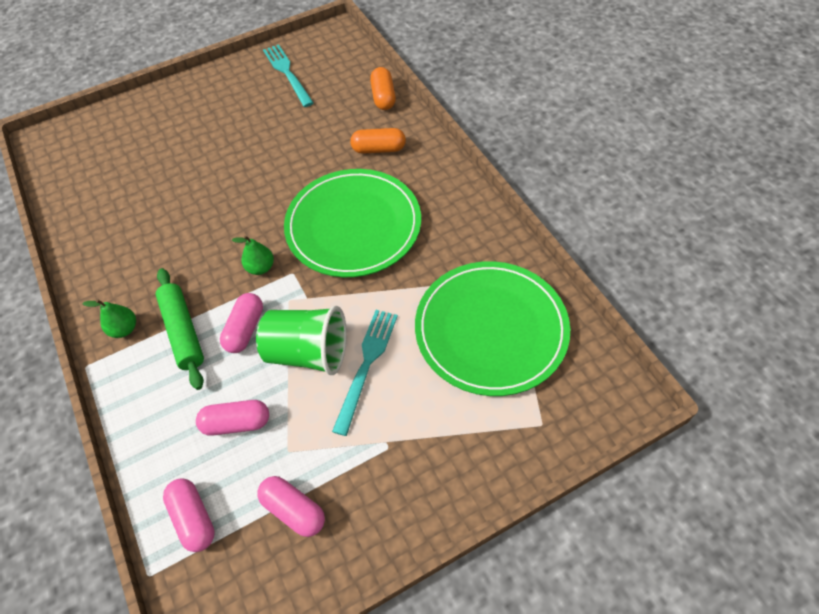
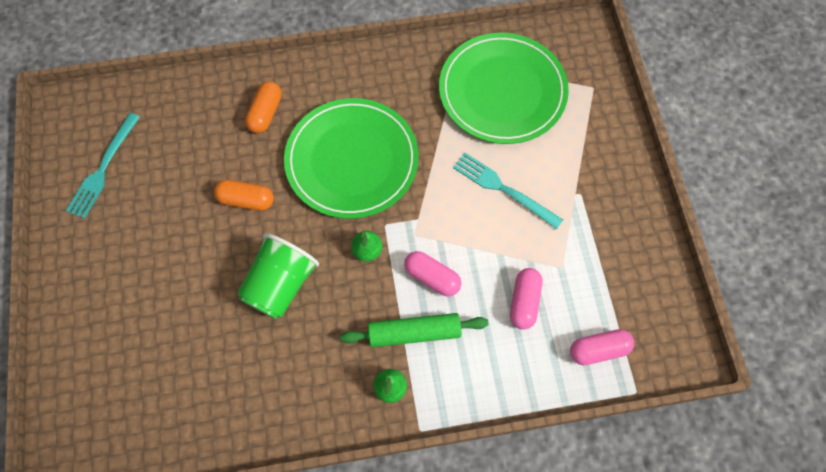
camera: 75 degrees left, 10 degrees up
(287, 73) = (103, 169): turquoise fork -> turquoise fork turned 60 degrees counterclockwise
(294, 510) = (612, 273): pink capsule -> none
(308, 352) = (475, 231): green cup -> green cup (280, 285)
(383, 97) = (194, 89): orange capsule -> orange capsule (246, 200)

